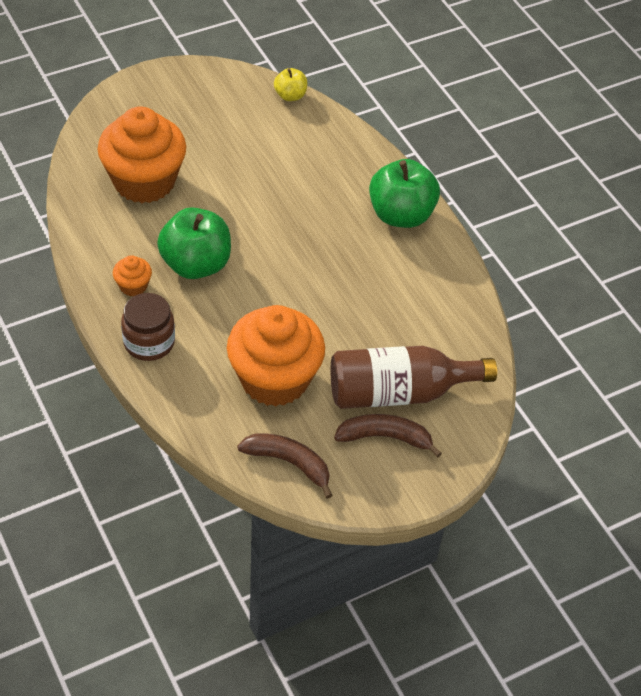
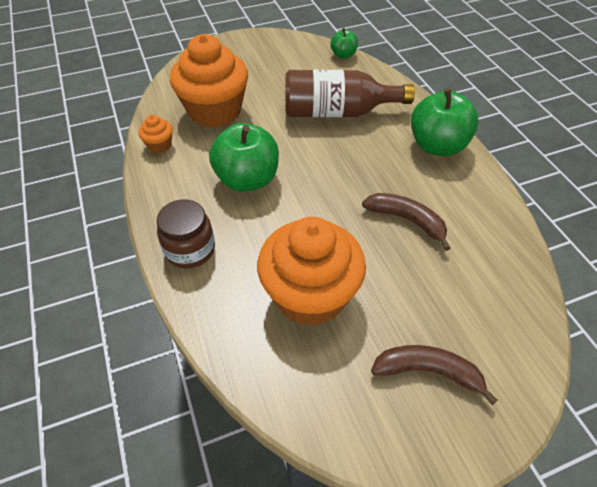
camera: 10 degrees right, 0 degrees up
(133, 286) = (186, 196): orange cupcake -> orange cupcake (159, 145)
(289, 463) = (318, 397): brown banana -> brown banana (407, 220)
(290, 95) = (343, 55): yellow apple -> green apple
(399, 392) = (442, 318): brown bottle -> brown bottle (337, 112)

